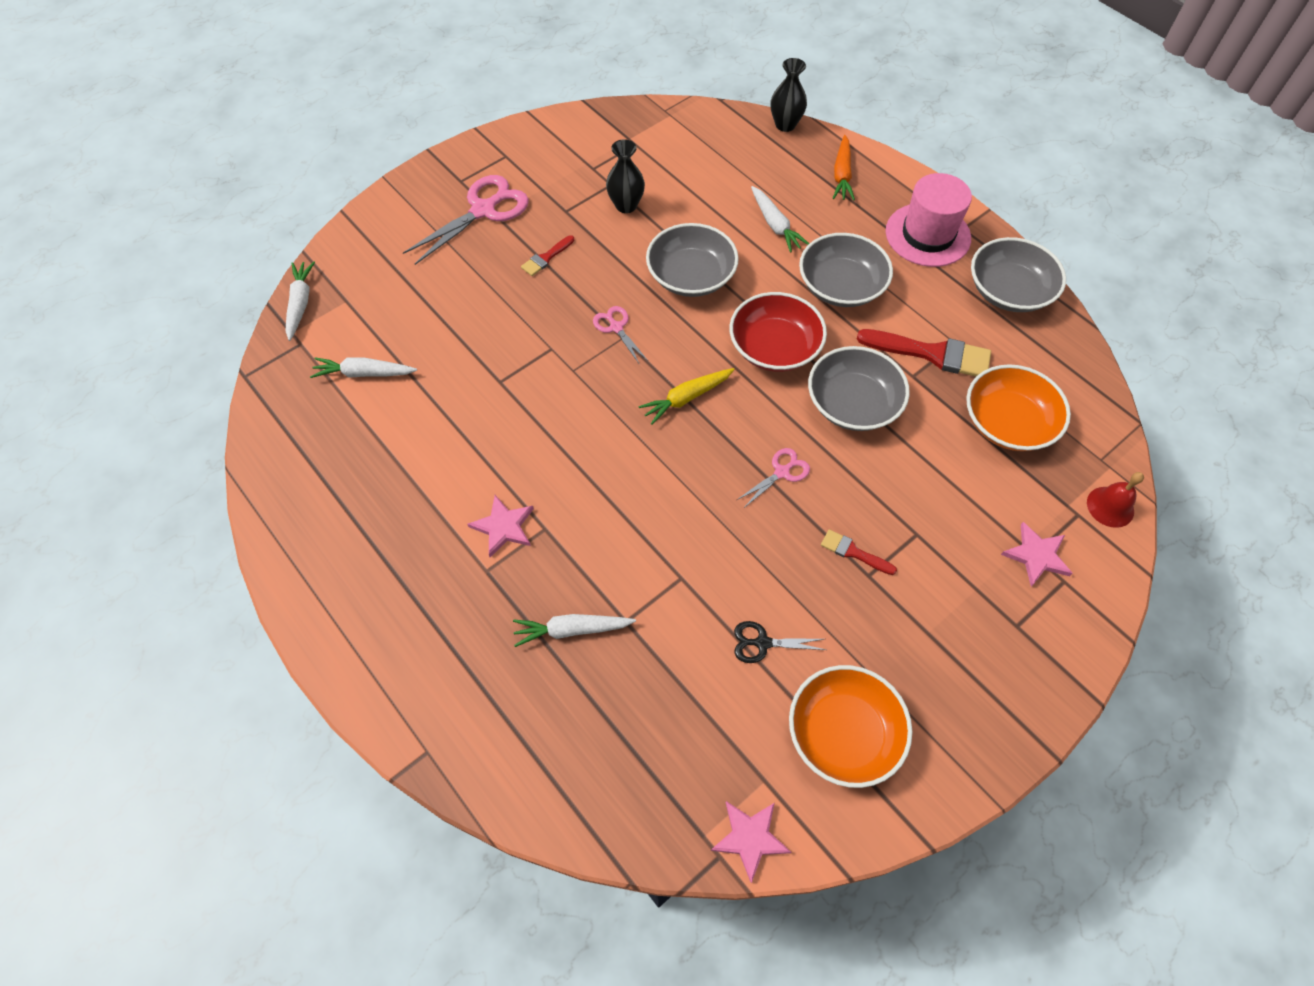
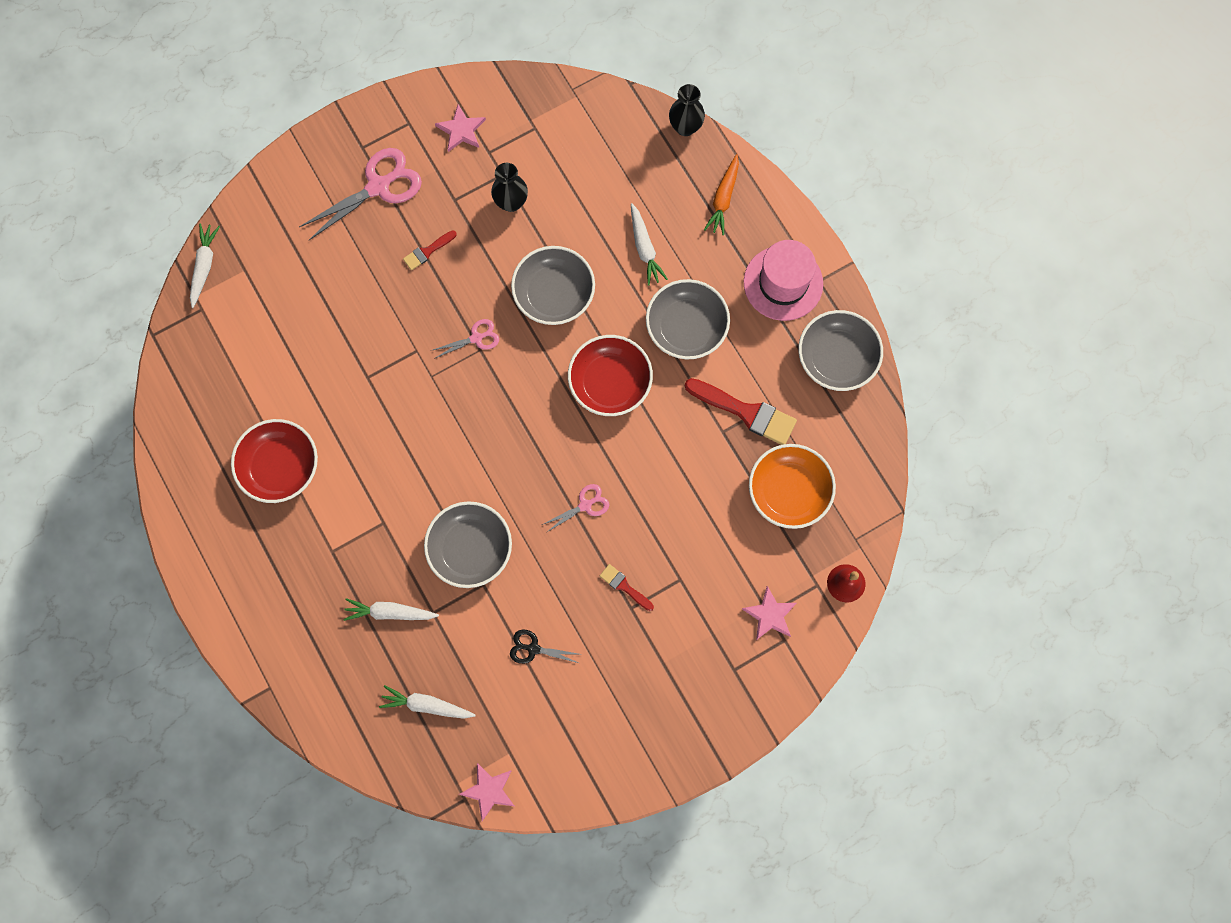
camera: 10 degrees right, 15 degrees up
(364, 373) = (253, 349): white carrot -> white carrot (426, 705)
(409, 487) = (280, 466): none -> red bowl
(503, 527) = (350, 515): pink star -> pink star (461, 130)
(616, 327) = (476, 338): pink scissors -> pink scissors turned 90 degrees clockwise
(686, 398) = (522, 421): yellow carrot -> none
(843, 733) = (576, 729): orange bowl -> none
(853, 403) = (662, 450): grey bowl -> grey bowl (470, 549)

